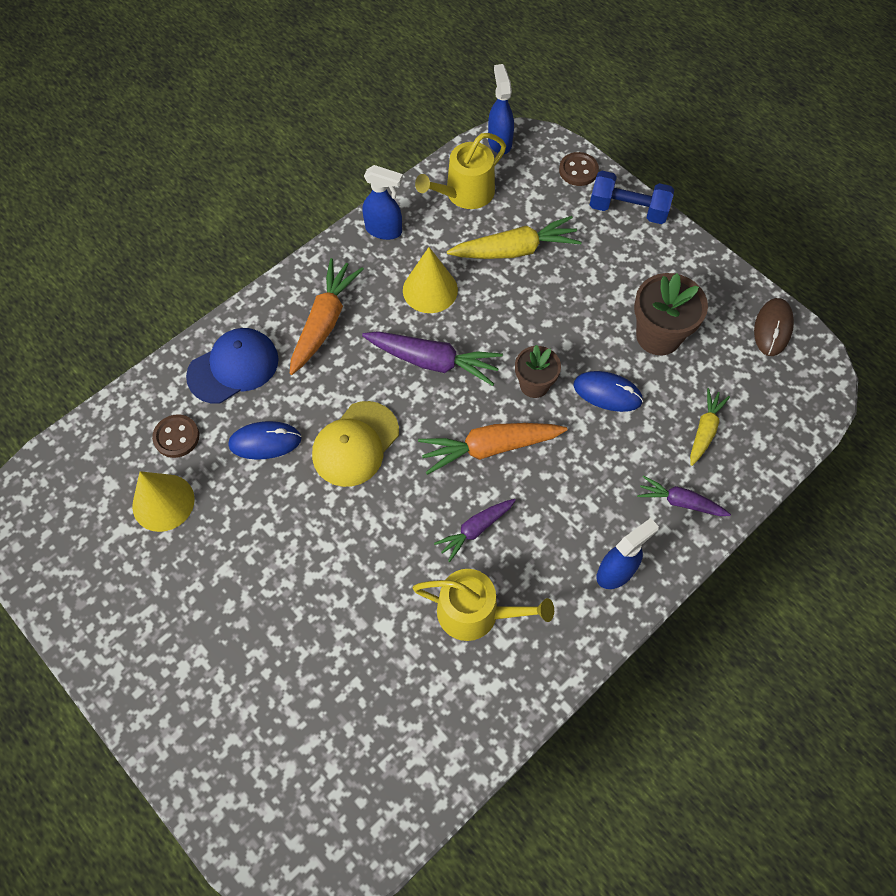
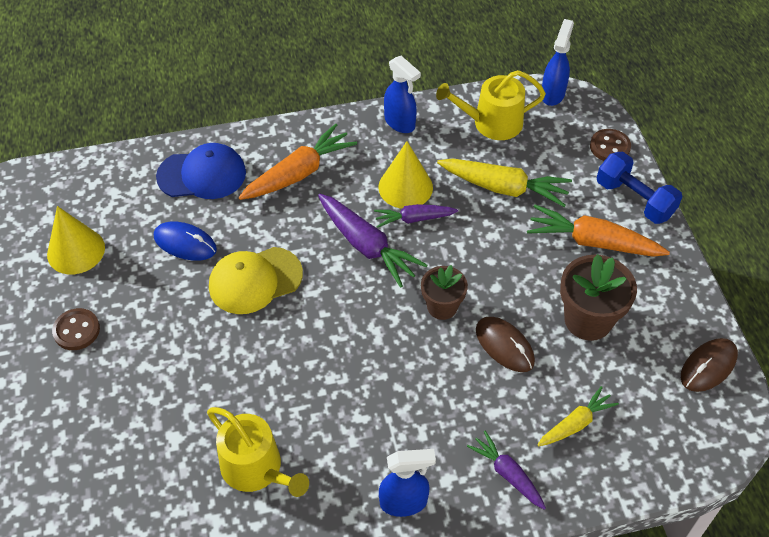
camera: 30 degrees right, 10 degrees down
(176, 437) = (121, 206): brown button -> brown button (76, 330)
(475, 529) = (305, 400): purple carrot -> purple carrot (414, 219)
(490, 448) = (365, 339): orange carrot -> orange carrot (593, 242)
(607, 393) = (504, 346): blue mouse -> brown mouse

